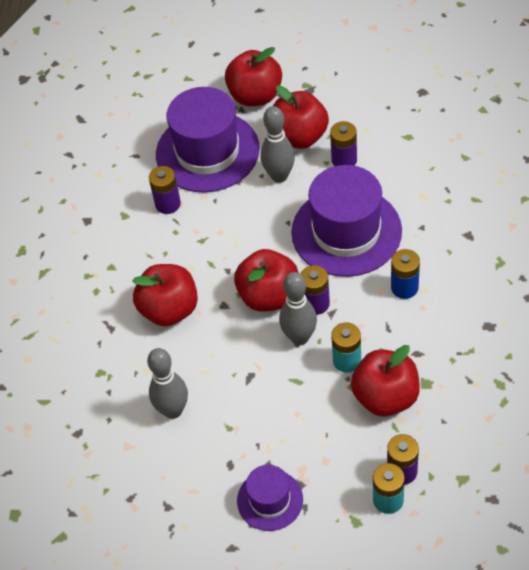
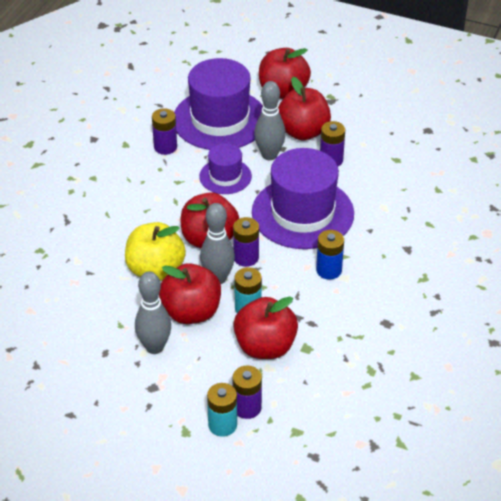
camera: 15 degrees right, 10 degrees down
(169, 309) = (122, 223): red apple -> red apple (191, 312)
(173, 410) = (82, 297): grey bowling pin -> grey bowling pin (154, 347)
(232, 351) = (155, 270): none -> yellow apple
(270, 500) = (122, 390): purple hat -> purple hat (225, 176)

